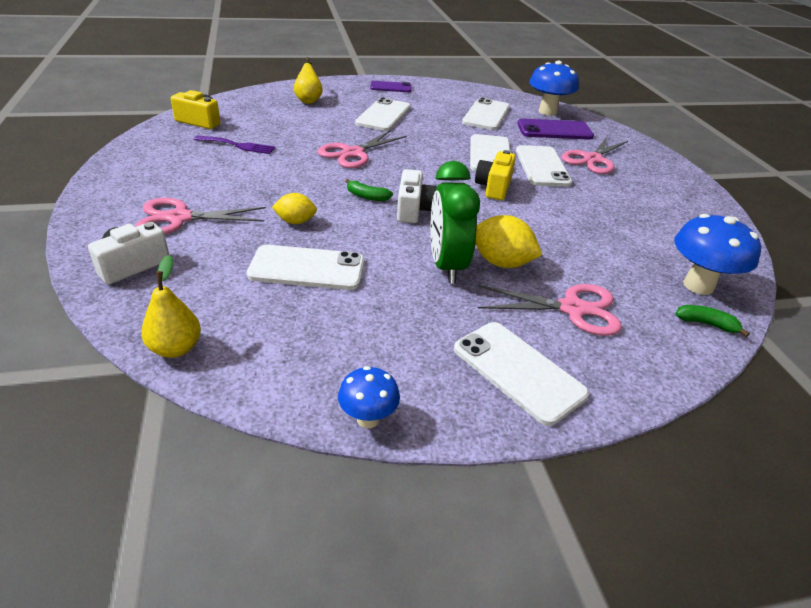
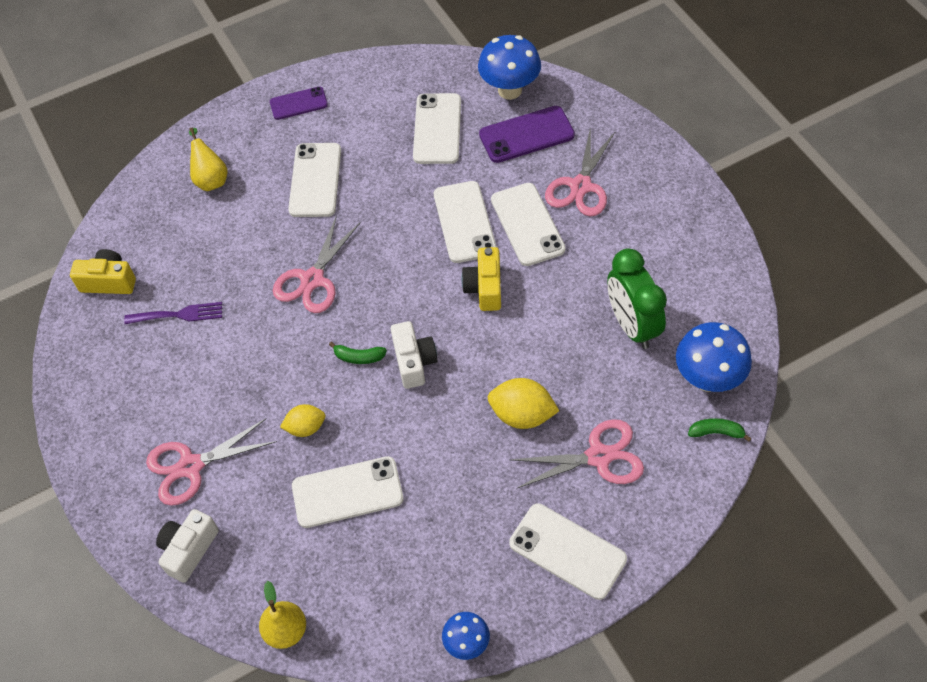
camera: 10 degrees left, 20 degrees up
(446, 266) = (473, 439): green clock -> green clock (632, 325)

